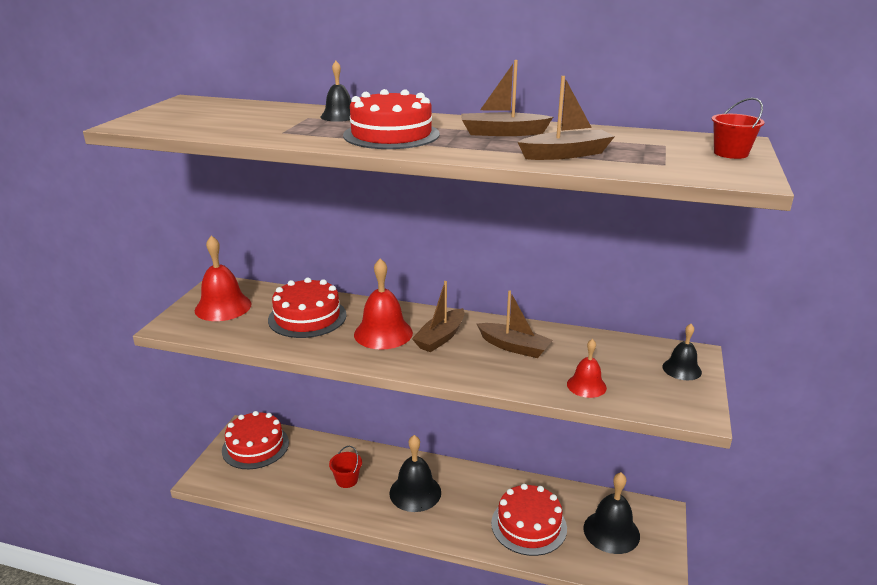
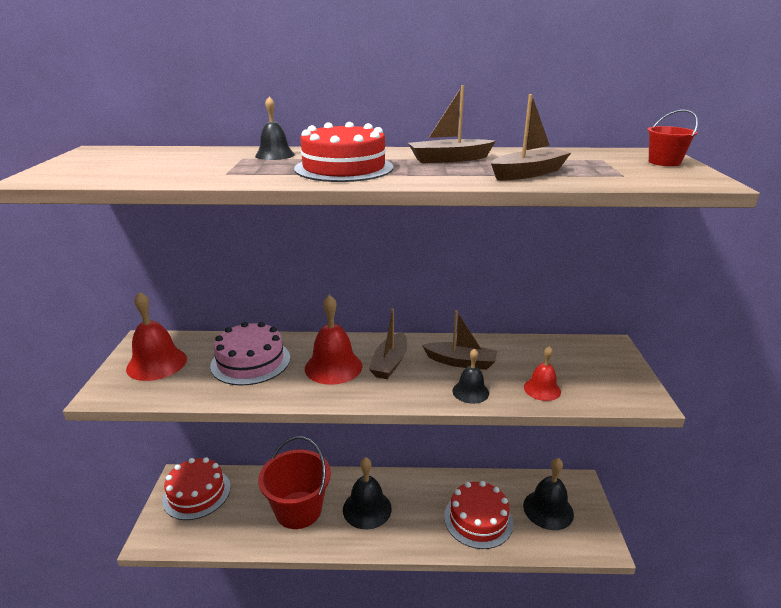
camera: 15 degrees left, 0 degrees up
(307, 317) = (250, 361): red cake -> pink cake
(347, 480) = (298, 510): red bucket -> red bucket, size x2.19
(681, 369) = (610, 360): black bell -> black bell (470, 392)

